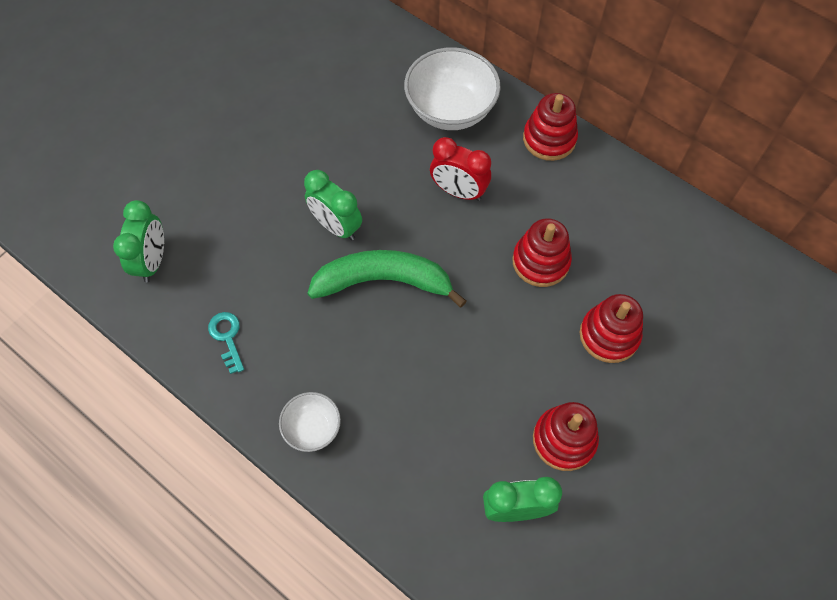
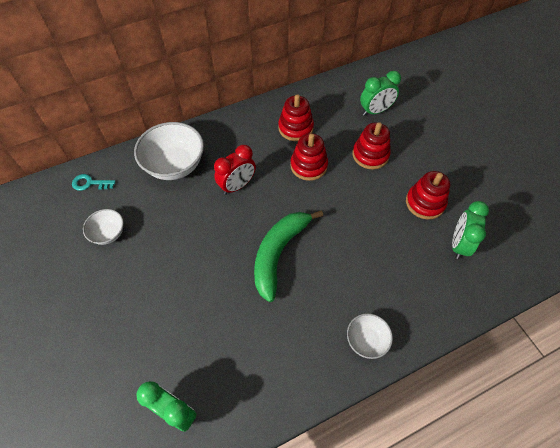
camera: 65 degrees left, 5 degrees down
(227, 337) = (271, 374): turquoise key -> turquoise key (90, 183)
(322, 95) = (108, 233): none -> white bowl
(336, 226) = (221, 266): green clock -> green clock (375, 111)
(549, 139) = (229, 126): red stacking toy -> red stacking toy (295, 128)

